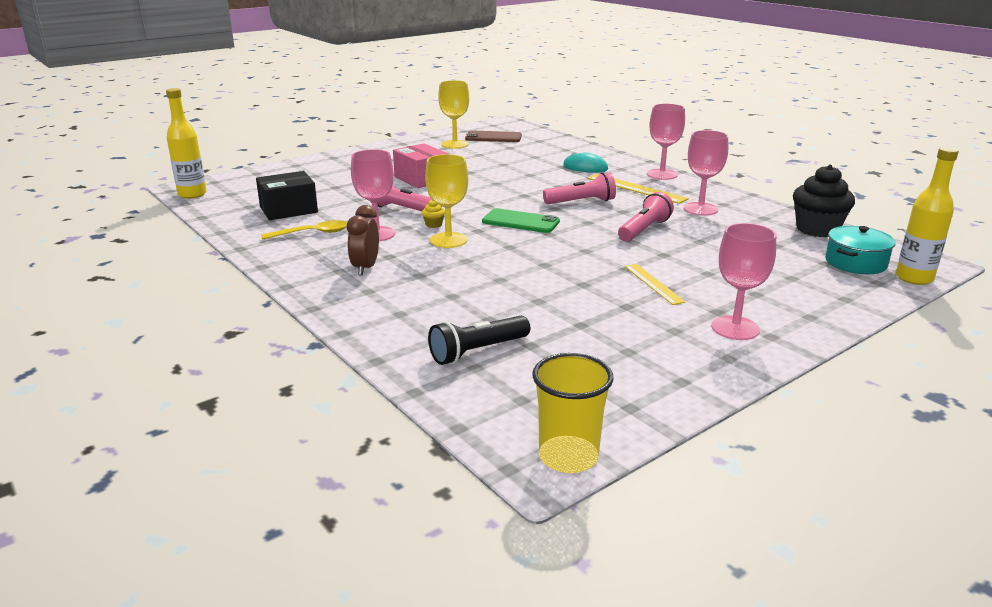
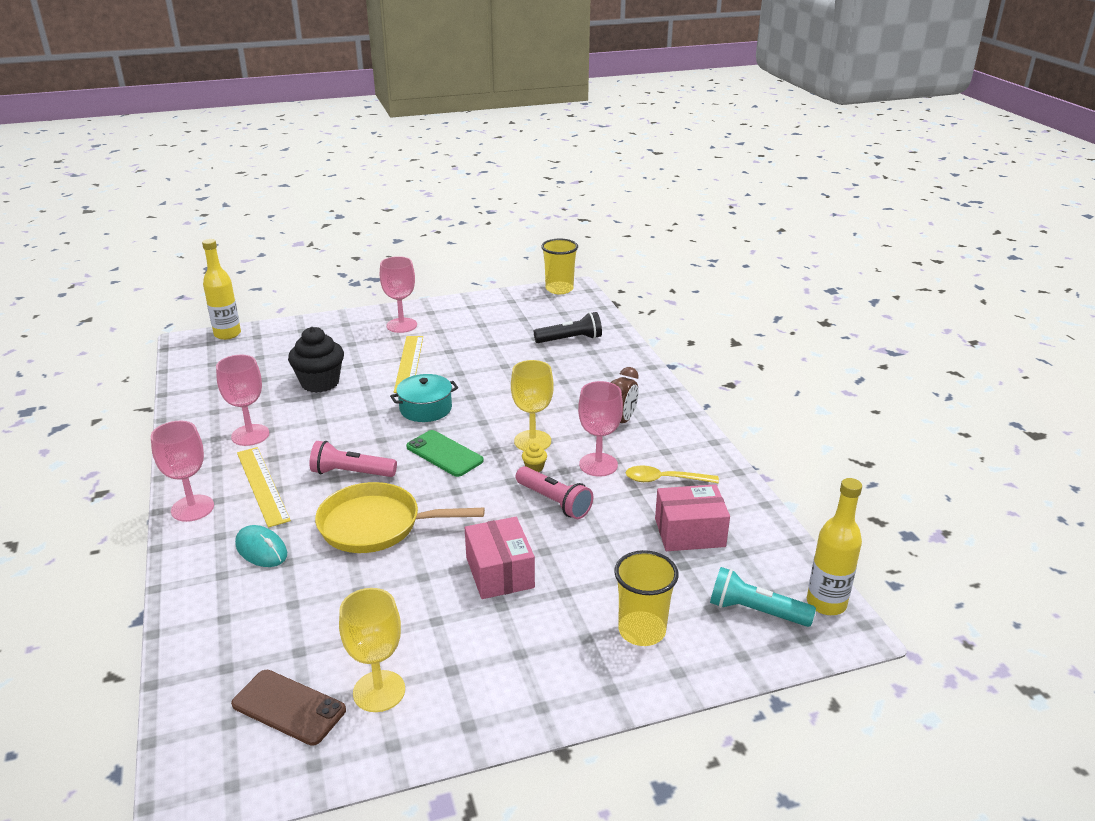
camera: 160 degrees left, 5 degrees up
(243, 186) = (756, 611): none -> turquoise flashlight
(288, 210) = (689, 532): black box -> pink box
(319, 172) = (642, 630): none -> yellow cup
(525, 184) = (376, 525): none -> yellow pan
(644, 230) = (343, 418): pink flashlight -> none
(653, 283) = (409, 363): yellow ruler -> yellow ruler, size x1.55
(817, 229) = (199, 388): black cupcake -> black cupcake (320, 383)
(855, 262) = (238, 352): turquoise pot -> turquoise pot (425, 409)

